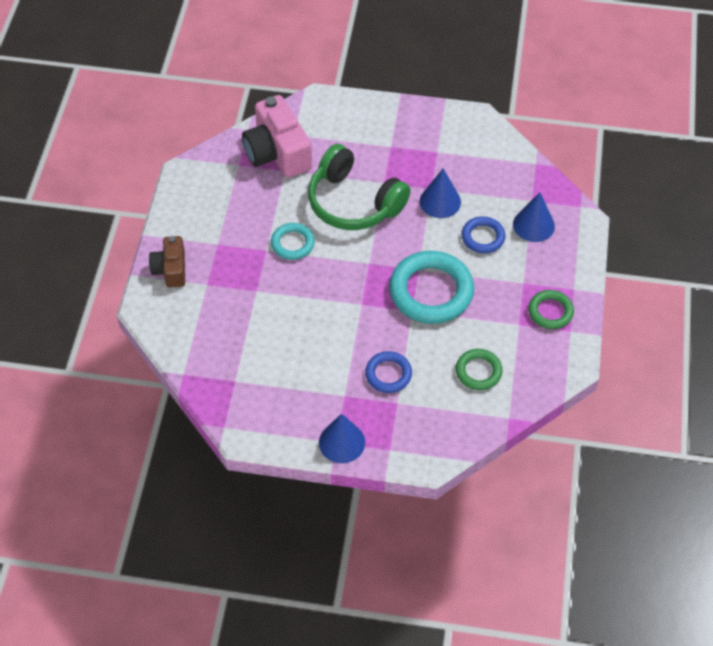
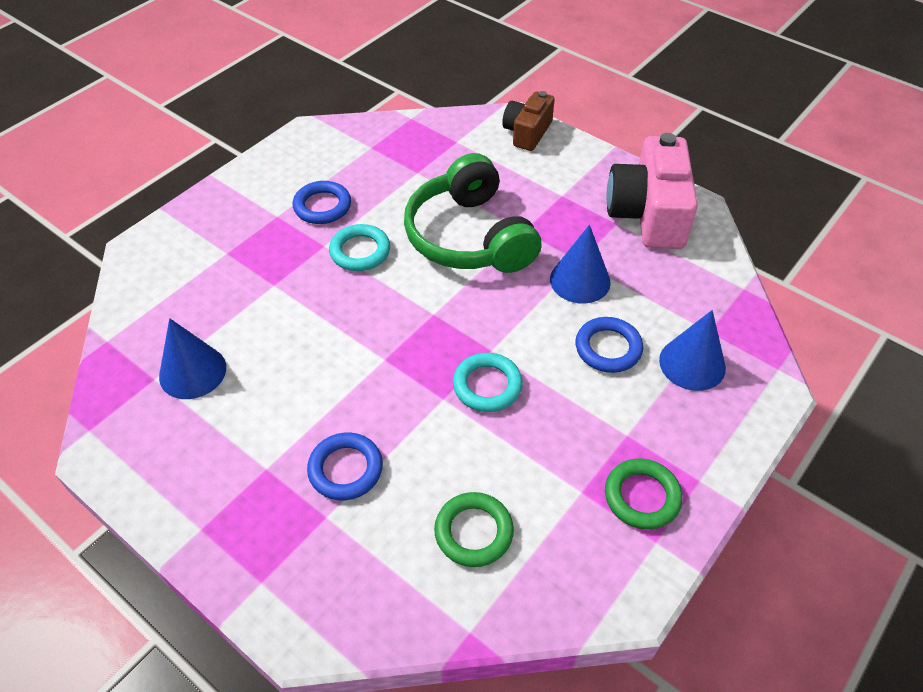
camera: 30 degrees right, 5 degrees down
(171, 269) = (203, 220): brown camera -> brown camera (527, 132)
(242, 223) = (322, 206): none -> blue ring
(277, 153) = (423, 151): pink camera -> pink camera (648, 214)
(342, 442) = (207, 533): blue cone -> blue cone (192, 372)
(431, 291) = (487, 385): turquoise ring -> turquoise ring, size x0.53

